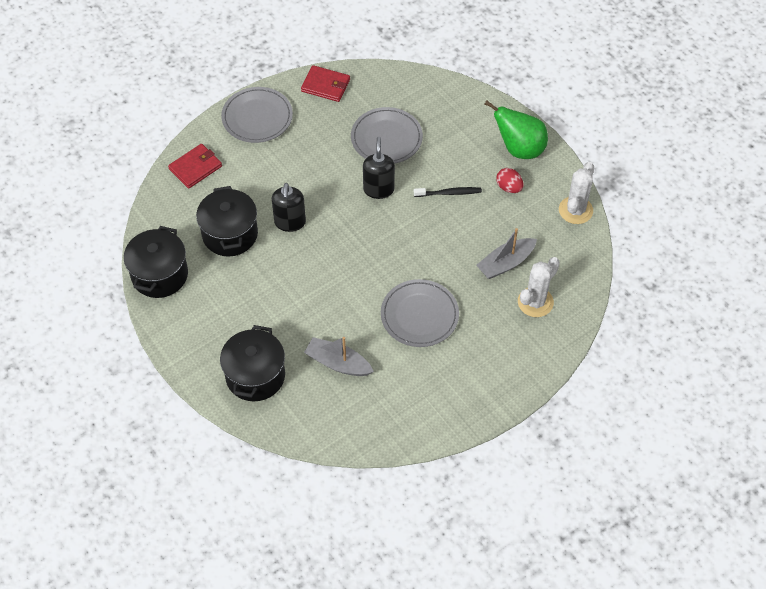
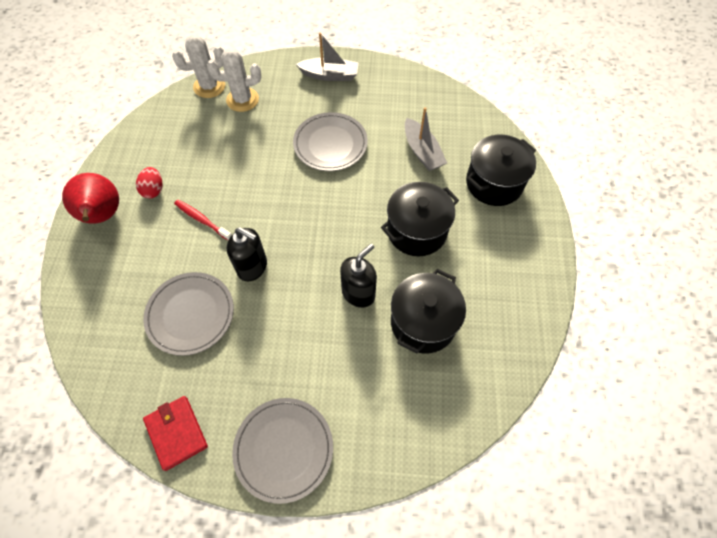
camera: 140 degrees left, 5 degrees up
(159, 275) = (520, 328): black pot -> black pot (417, 231)
(195, 167) = (400, 433): red wallet -> none
(378, 189) = (252, 267): black soap dispenser -> black soap dispenser turned 105 degrees counterclockwise
(449, 193) = (202, 220): black toothbrush -> red toothbrush
(505, 263) = (229, 137): grey boat -> grey boat (330, 75)
(519, 149) = (103, 216): green pear -> red pear
(575, 210) = (133, 138): white cactus -> white cactus (209, 86)

